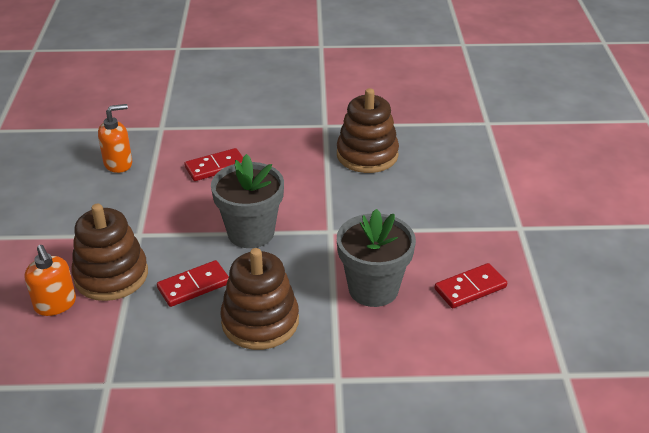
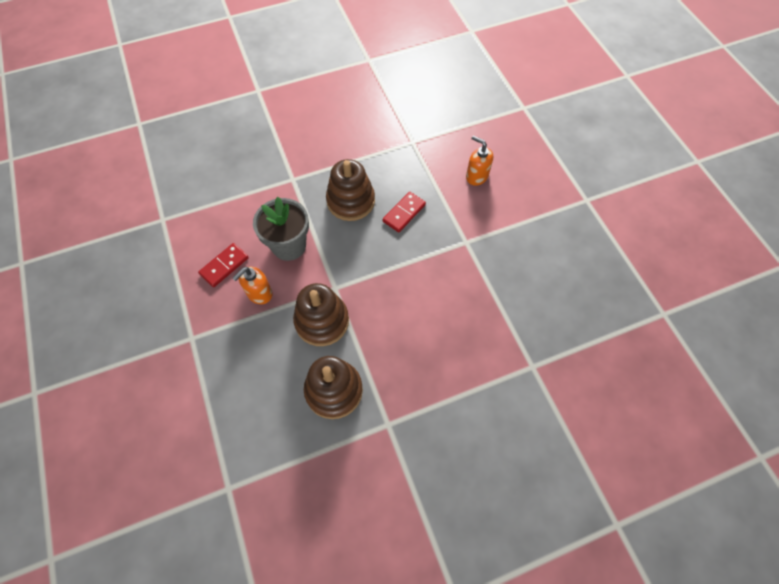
camera: 160 degrees right, 25 degrees up
(111, 275) = (459, 205): brown stacking toy -> brown stacking toy (322, 321)
(118, 163) = (533, 307): orange soap dispenser -> orange soap dispenser (259, 293)
(215, 167) = (454, 329): red domino -> none
(251, 233) = (390, 268): grey flower pot -> none

